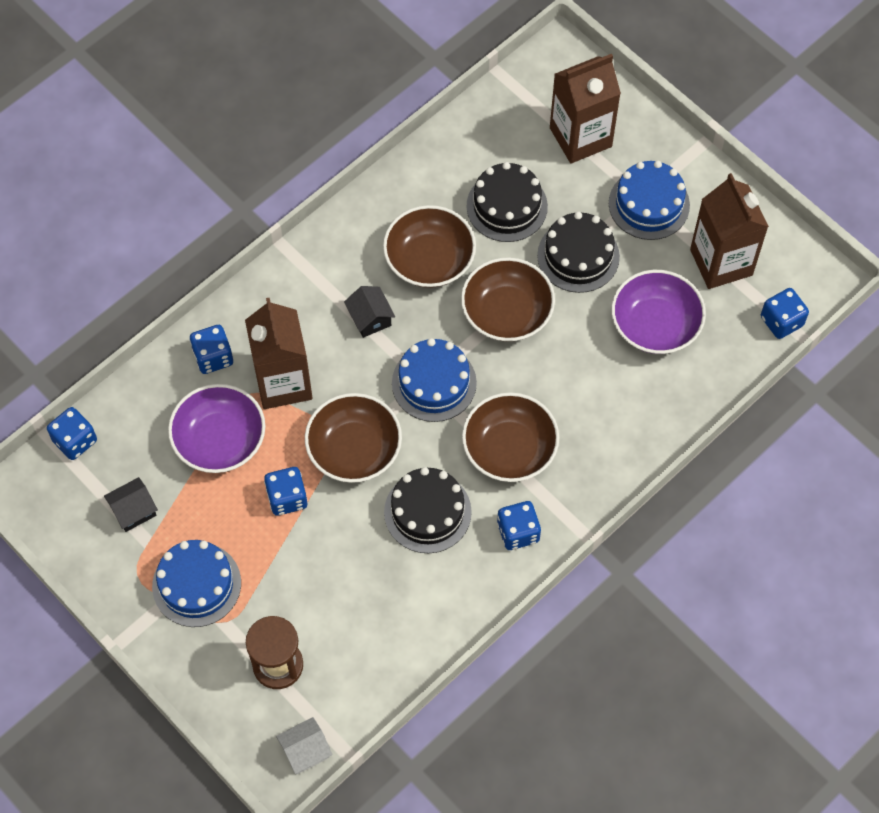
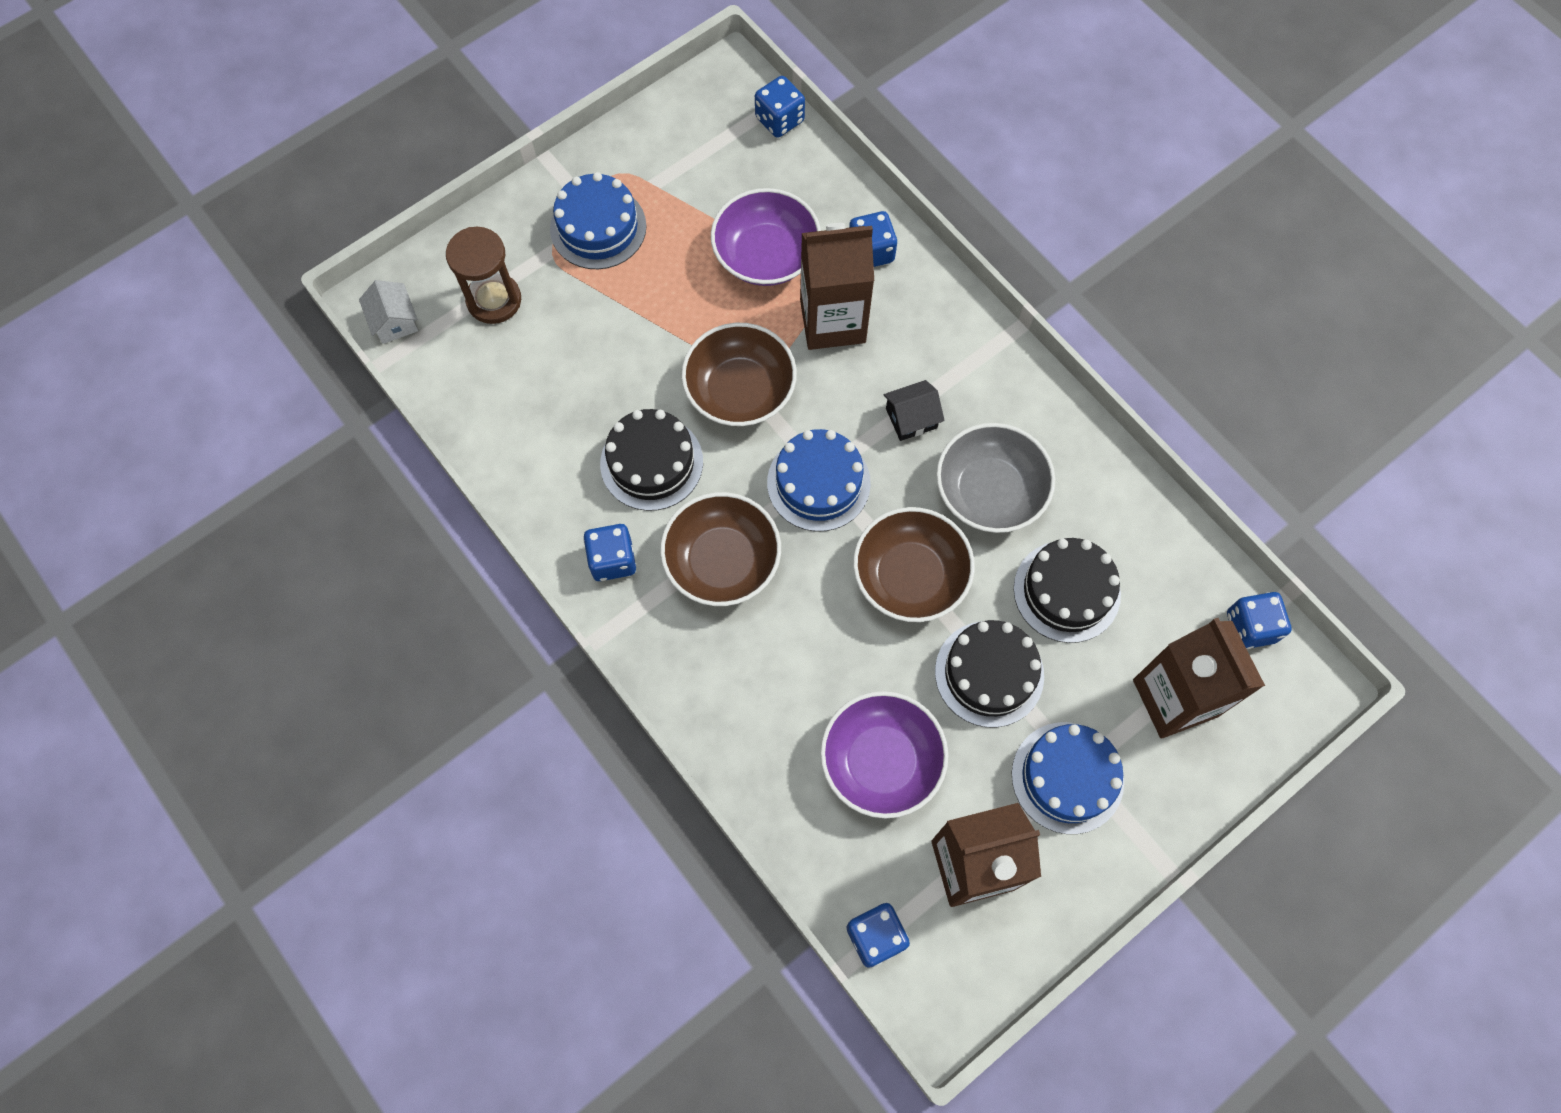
camera: 95 degrees right, 5 degrees up
(133, 510) = (691, 171): black house -> none
(287, 498) = (687, 318): blue dice -> blue dice (1250, 627)
(429, 260) = (990, 491): brown bowl -> grey bowl

